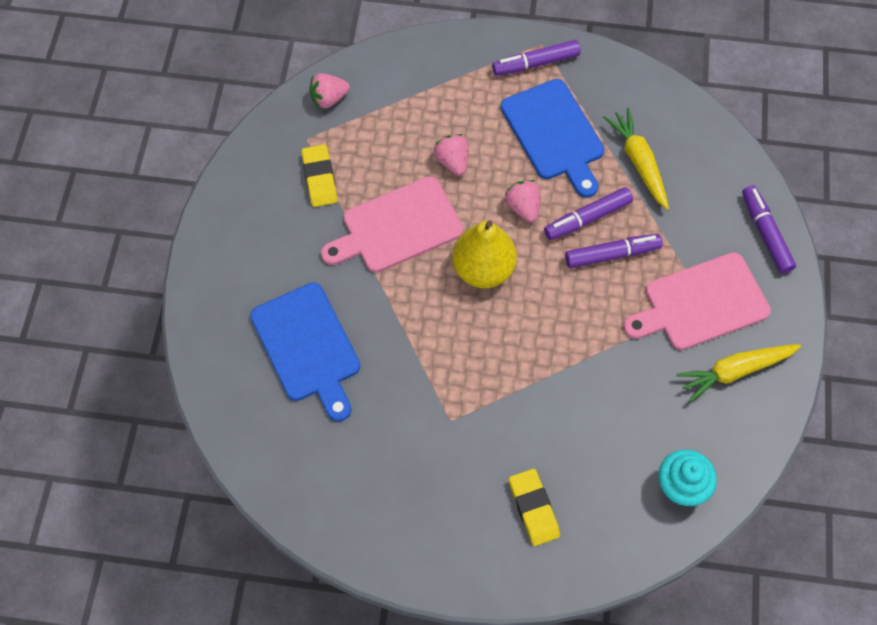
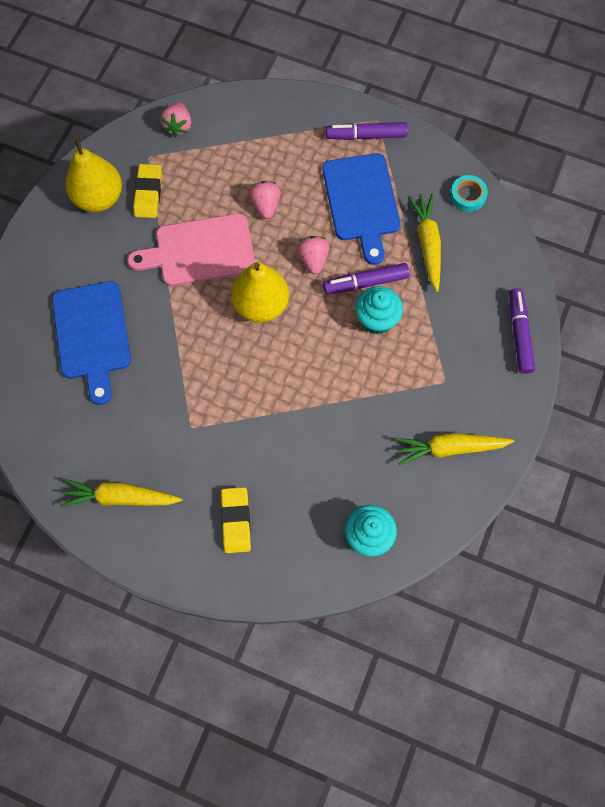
camera: 15 degrees right, 5 degrees up
(266, 196) = (99, 198): none -> yellow pear
(329, 99) = (178, 126): pink strawberry -> pink strawberry turned 75 degrees counterclockwise
(398, 516) = (120, 497): none -> yellow carrot
(612, 254) = (376, 320): purple marker -> turquoise cupcake
(663, 102) = (467, 196): none -> turquoise tape
(701, 303) = (440, 382): pink cutting board -> none

